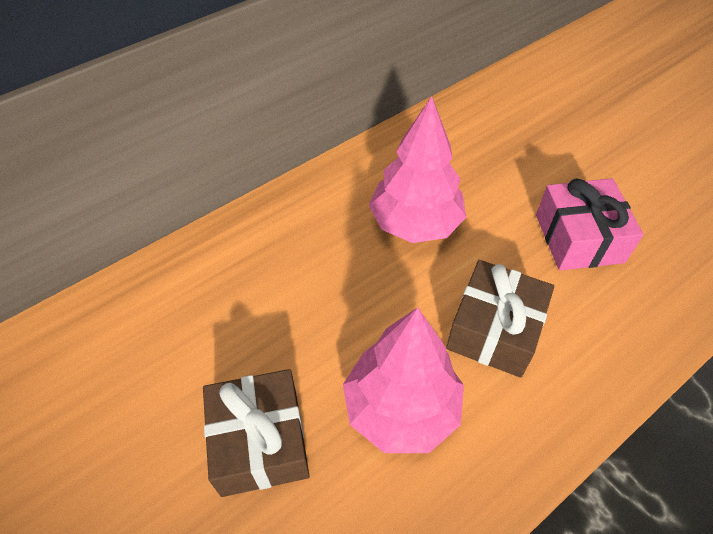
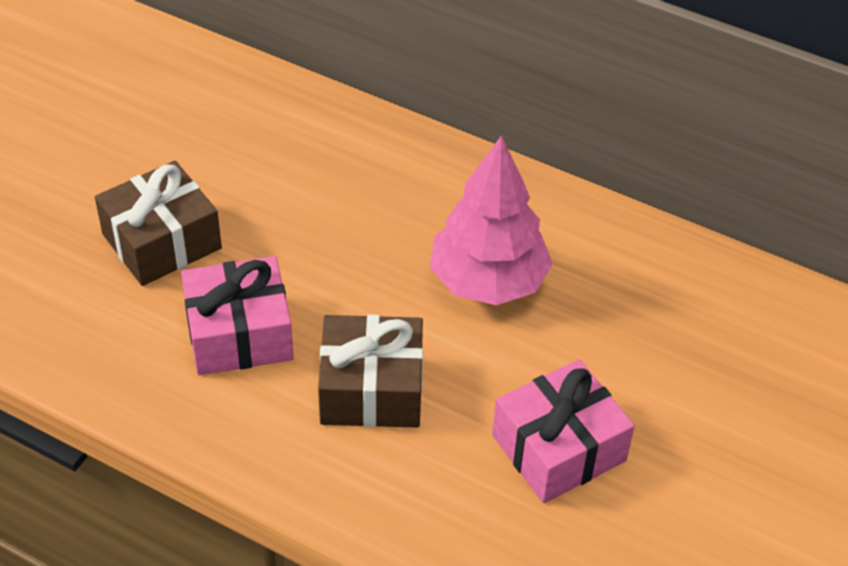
camera: 65 degrees right, 5 degrees down
(401, 409) = (239, 333): pink tree -> pink gift

